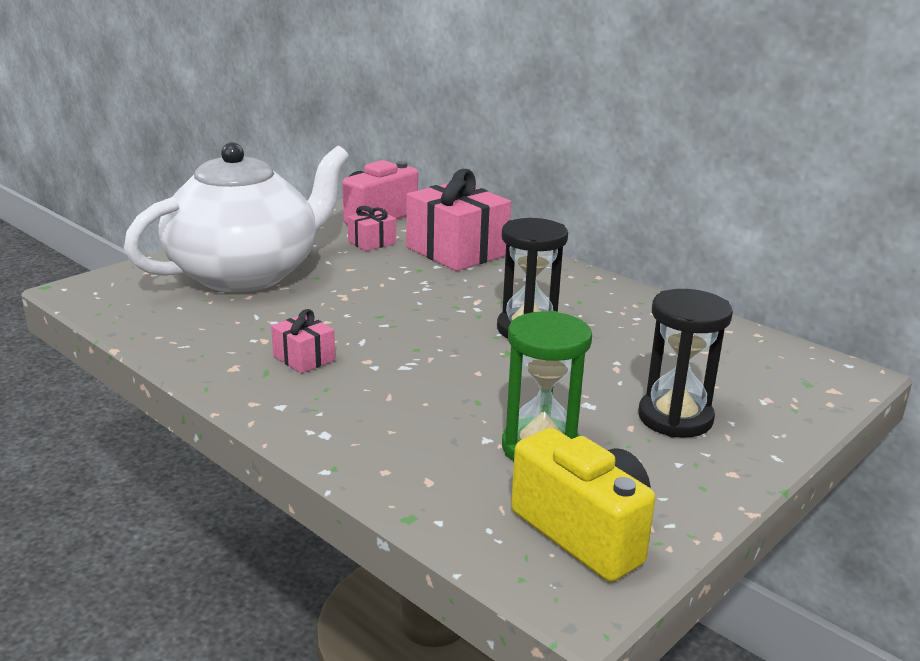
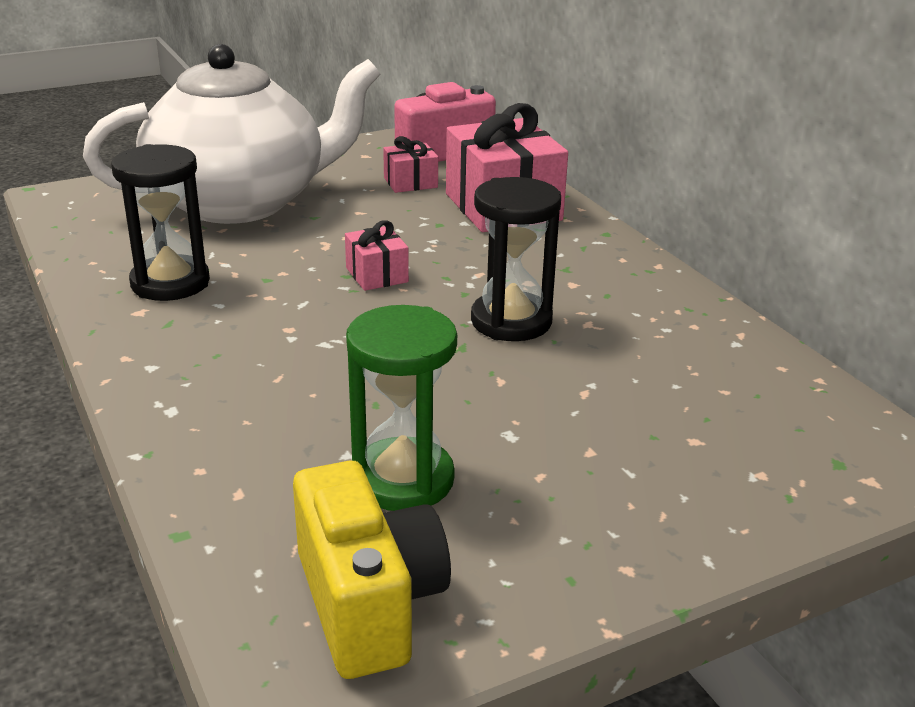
camera: 20 degrees right, 5 degrees up
(304, 358) = (221, 313): pink gift -> pink gift (377, 275)
(675, 418) = (609, 475): black hourglass -> black hourglass (170, 283)

